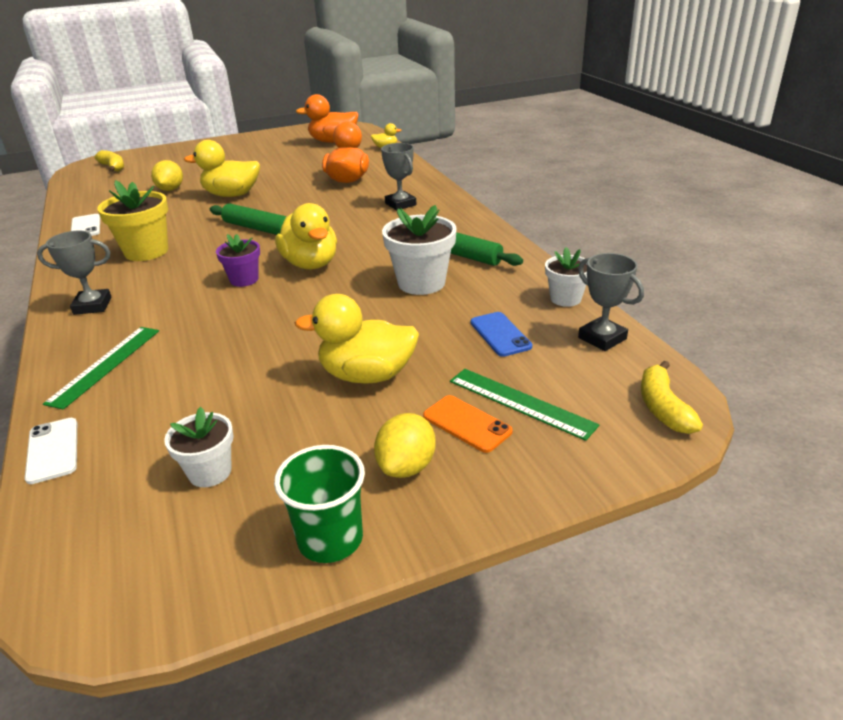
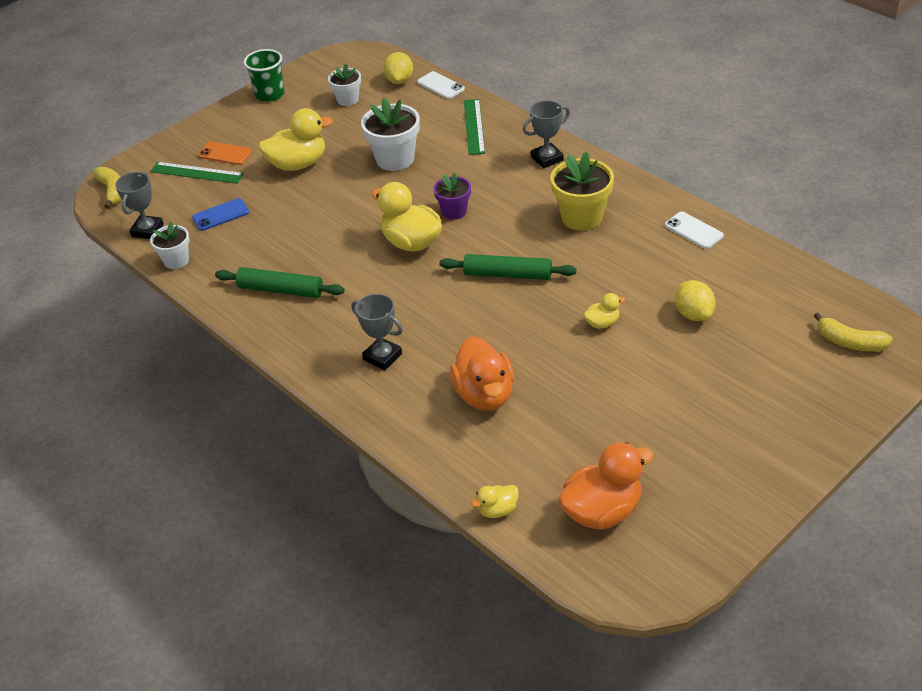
camera: 160 degrees right, 10 degrees up
(232, 195) = (602, 323): yellow duck -> yellow duck, size x0.49
(406, 466) = (249, 127): yellow lemon -> yellow lemon (399, 81)
(421, 283) = (300, 247): white flower pot -> white flower pot (395, 159)
(500, 334) = (220, 215): blue phone -> blue phone turned 75 degrees counterclockwise
(602, 338) = (147, 230): grey trophy -> grey trophy turned 75 degrees clockwise

